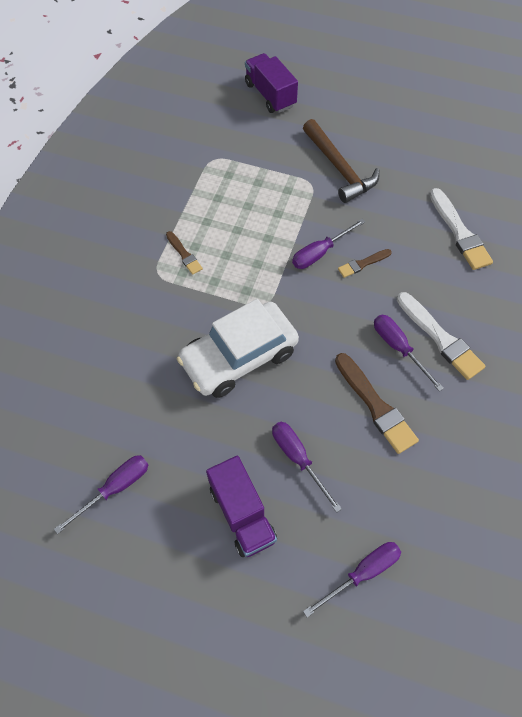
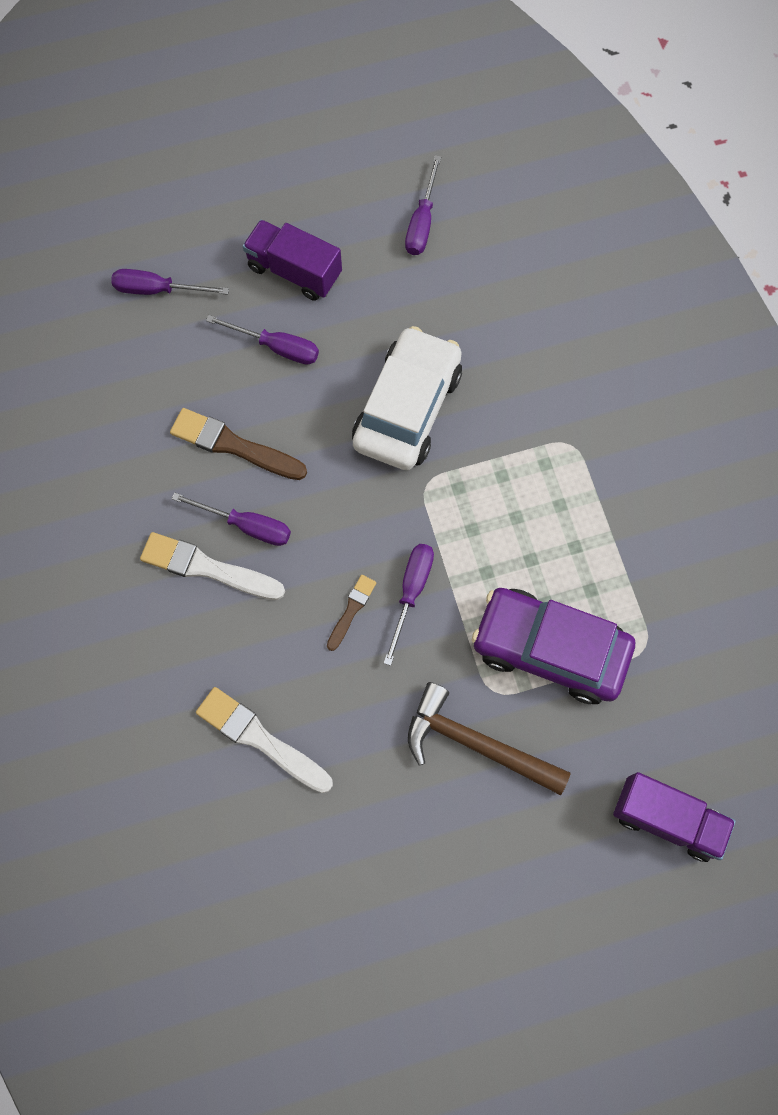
camera: 145 degrees right, 10 degrees up
(184, 254) = (562, 486): brown brush -> none
(265, 185) = (550, 649): none -> purple car
(362, 573) = (158, 290): purple screwdriver -> purple screwdriver turned 75 degrees clockwise

